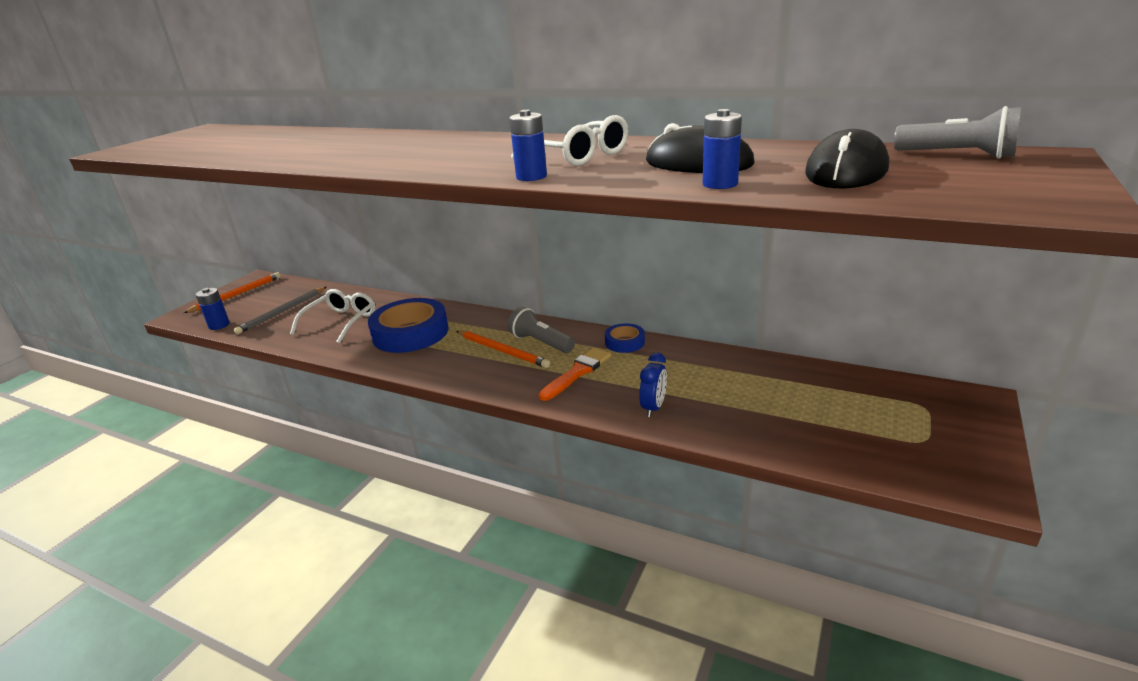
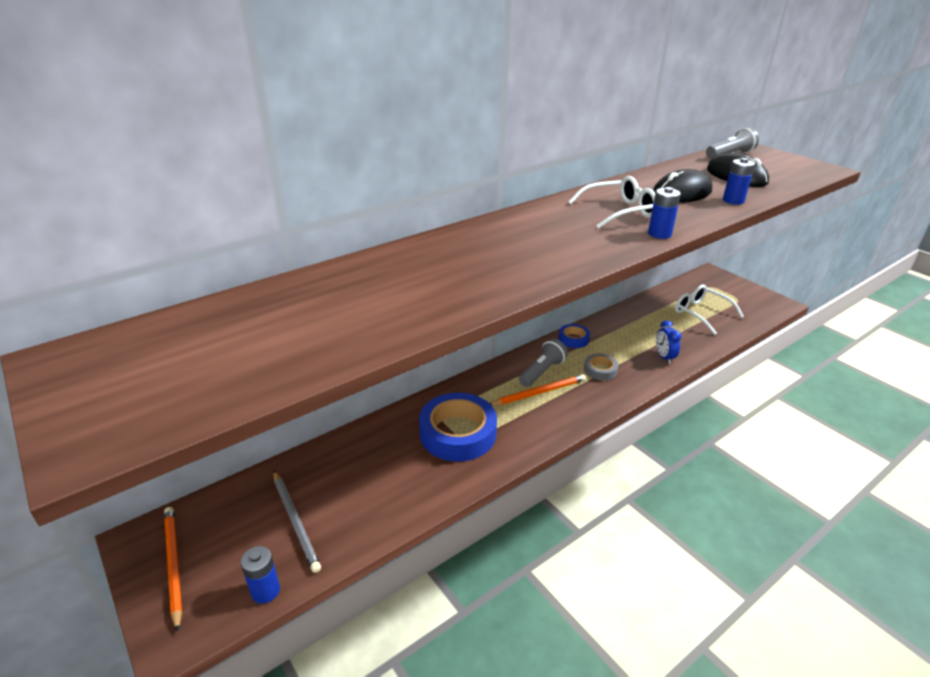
camera: 65 degrees left, 5 degrees up
(341, 322) = (381, 475): white glasses -> white glasses (701, 313)
(541, 343) = (542, 372): grey flashlight -> grey flashlight turned 150 degrees clockwise
(577, 372) = (600, 370): orange brush -> grey tape
(653, 408) = (664, 357): blue clock -> blue clock turned 150 degrees counterclockwise

